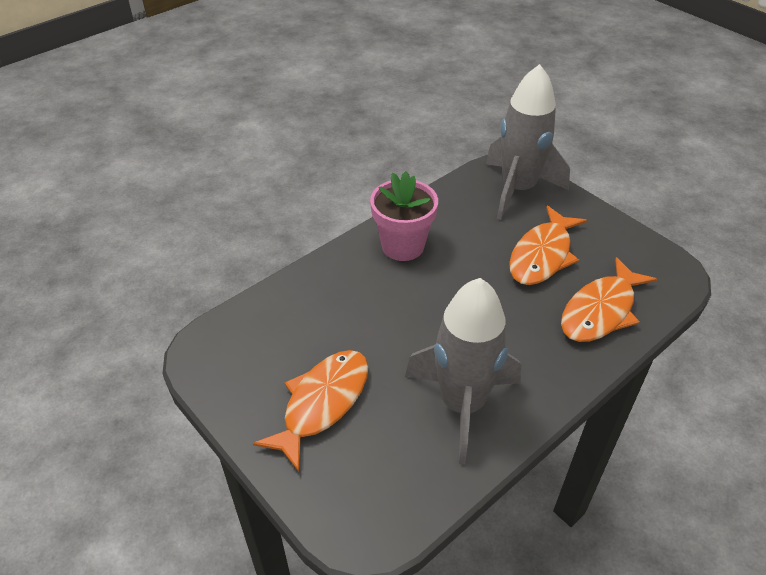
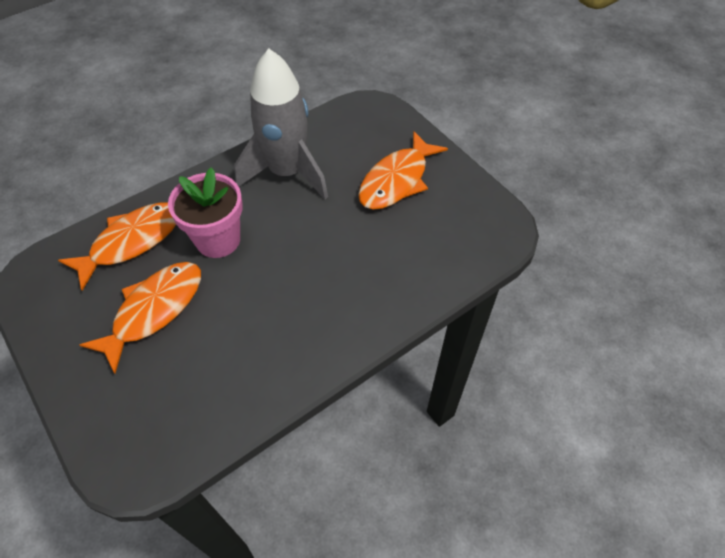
camera: 175 degrees left, 10 degrees up
(402, 246) = (305, 336): pink flower pot -> pink flower pot (218, 240)
(517, 189) = (132, 422): grey rocket -> none

